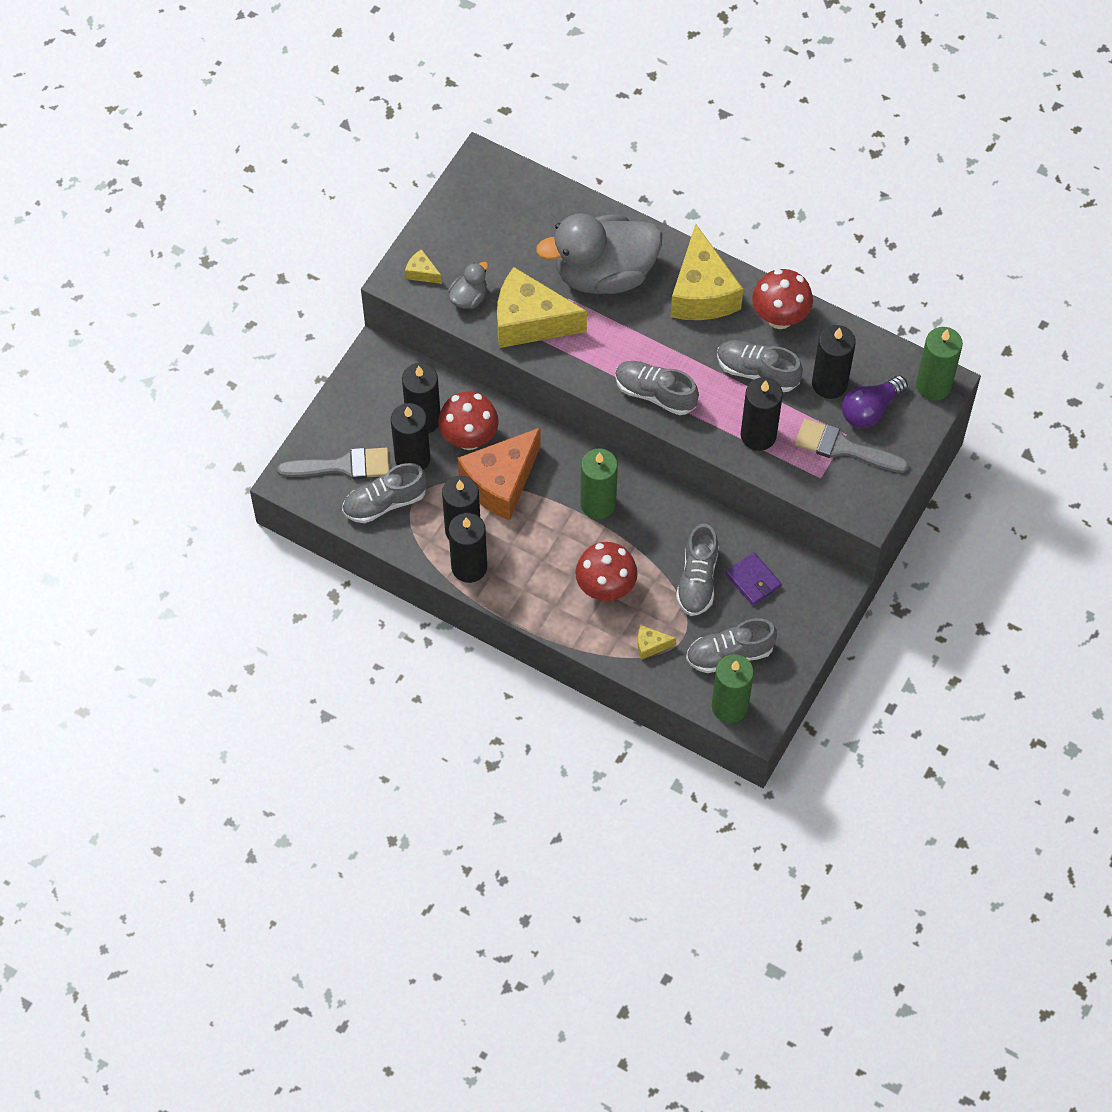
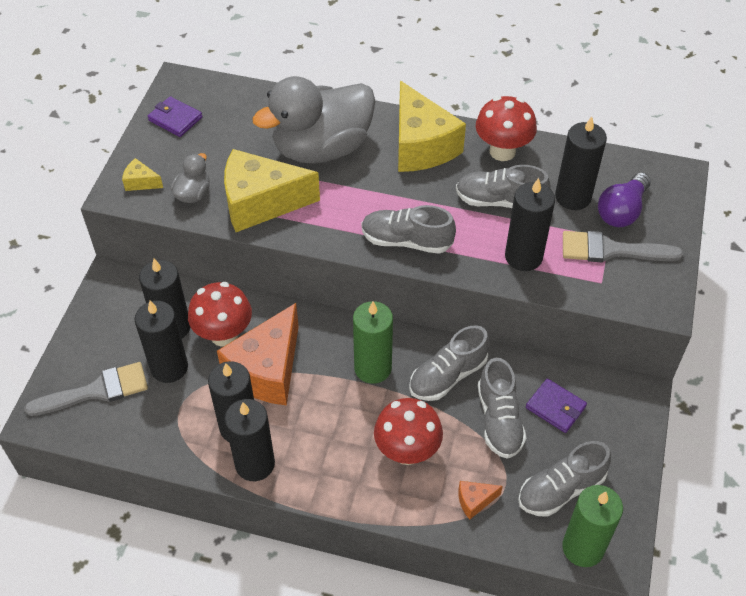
camera: 15 degrees left, 10 degrees down
(385, 502) = (148, 418): grey shoe -> grey shoe (448, 376)
(469, 206) = (175, 119): none -> purple wallet
(651, 645) = (475, 501): yellow cheese -> orange cheese
(933, 385) = (670, 178): green candle -> none

